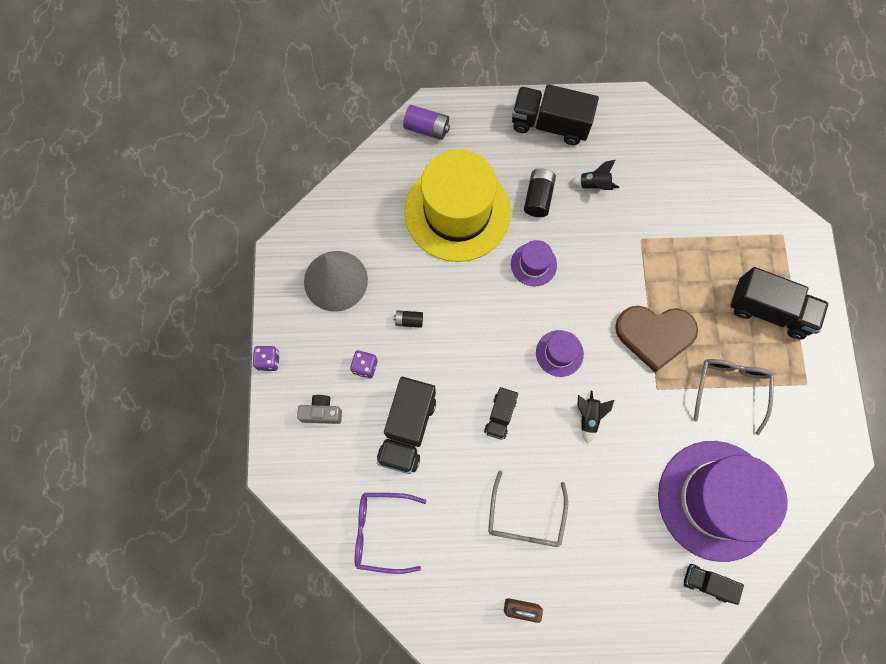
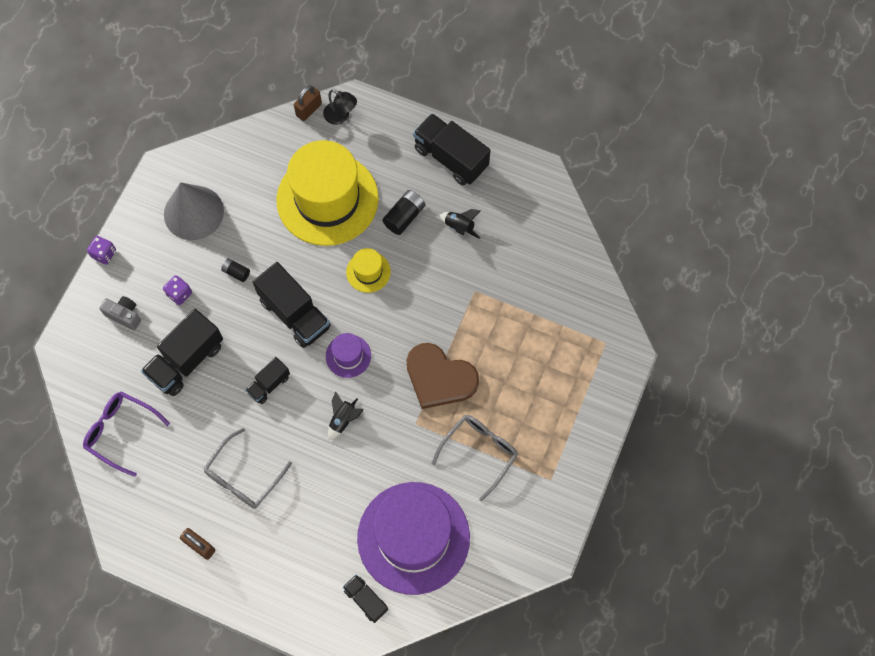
camera: 25 degrees right, 5 degrees down
(393, 134) = (309, 110): none -> brown padlock
(427, 128) = (341, 116): purple battery -> black lamp
(533, 264) = (368, 272): purple hat -> yellow hat
(769, 310) = (553, 402): black truck -> black truck (295, 314)

